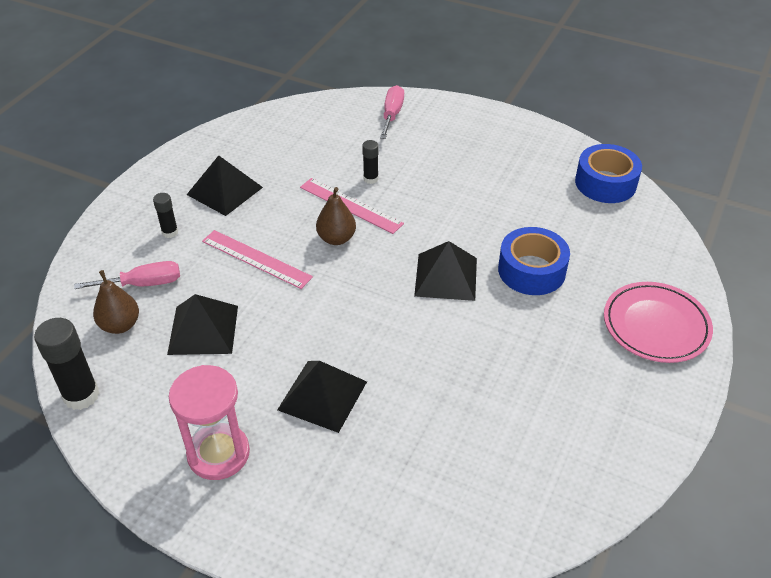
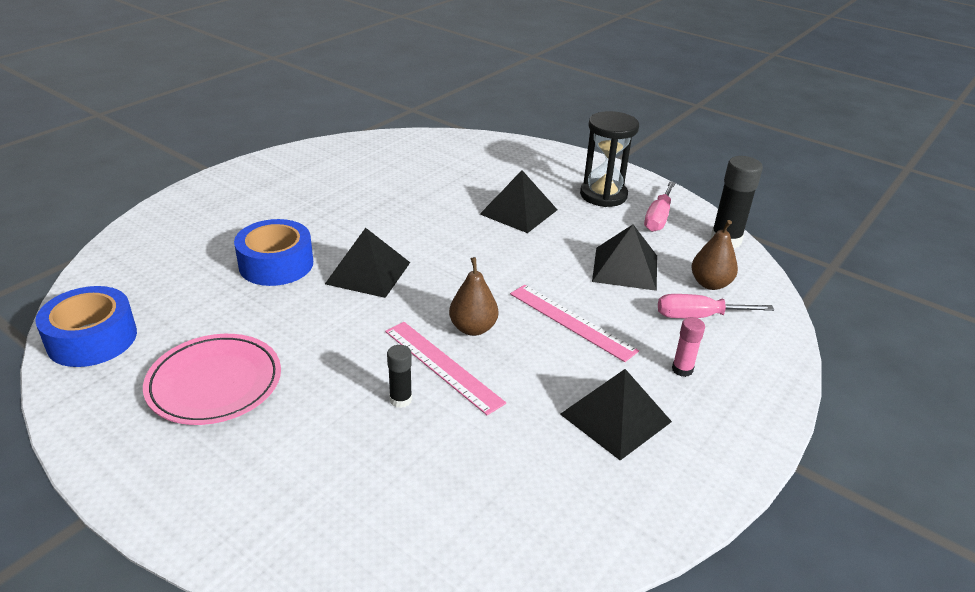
camera: 170 degrees left, 10 degrees down
(170, 232) = (682, 369): black glue stick -> pink glue stick
(218, 453) = (603, 195): pink hourglass -> black hourglass
(392, 114) = (308, 524): pink screwdriver -> pink screwdriver (658, 218)
(656, 325) = (205, 209): pink plate -> pink plate (215, 383)

